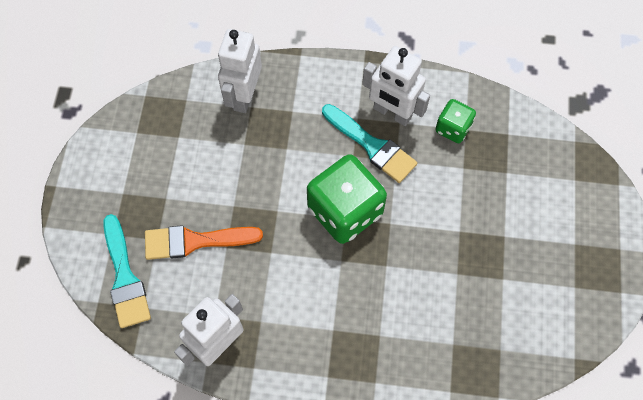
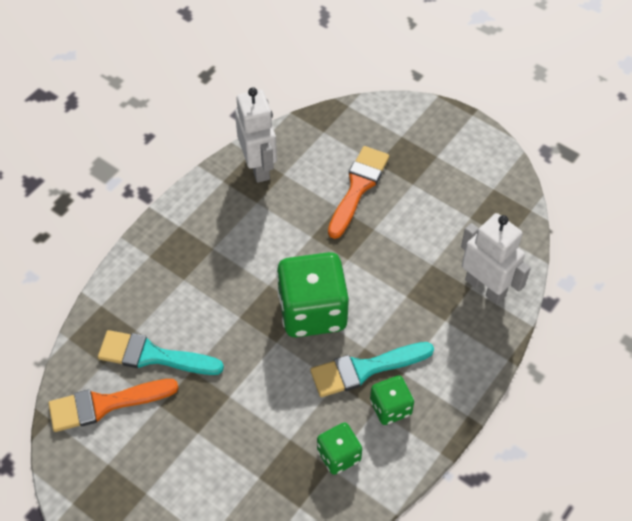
camera: 120 degrees right, 10 degrees down
(125, 277) = (357, 129): turquoise brush -> turquoise brush (153, 356)
(392, 113) = (390, 407): white robot -> green dice
(532, 322) = (105, 404): none -> orange brush

